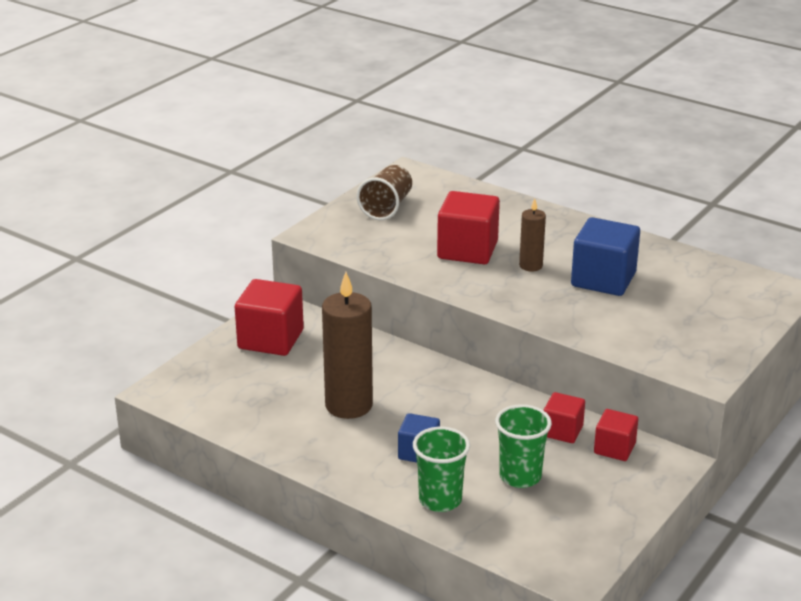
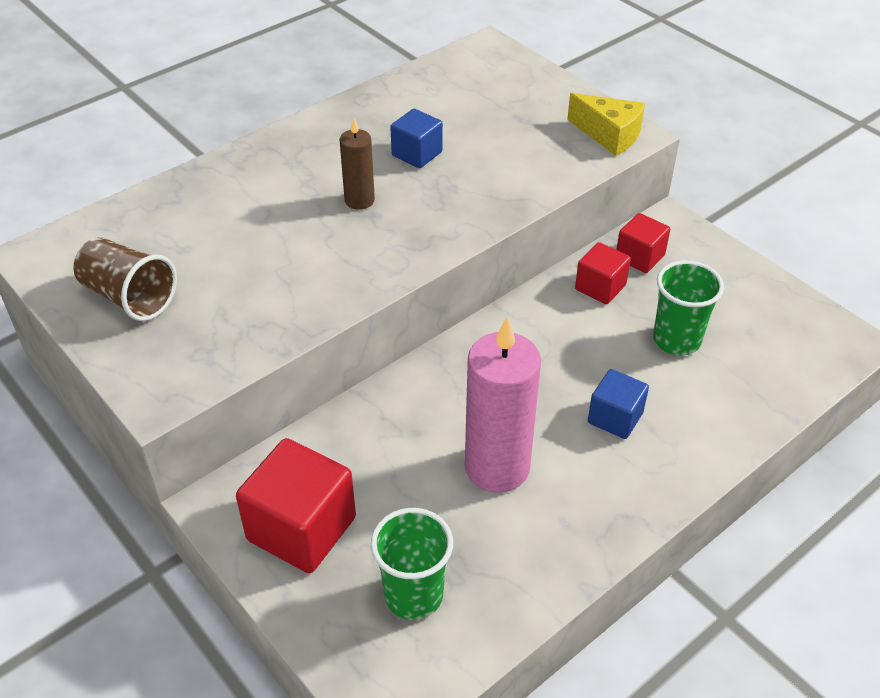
camera: 75 degrees left, 15 degrees up
(349, 405) = (497, 467): brown candle -> pink candle
(440, 500) = (710, 418): green cup -> green cup (413, 595)
(467, 250) = (293, 244): red cube -> none
(603, 279) = (417, 154): blue cube -> blue cube, size x0.58
(697, 364) = (609, 135): none -> yellow cheese

